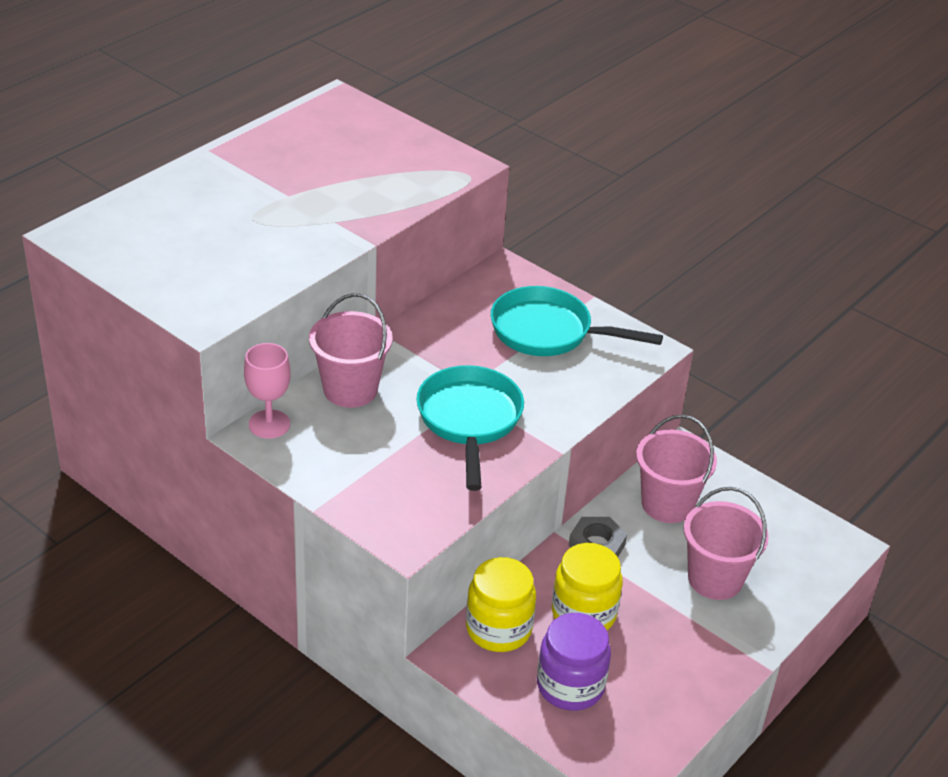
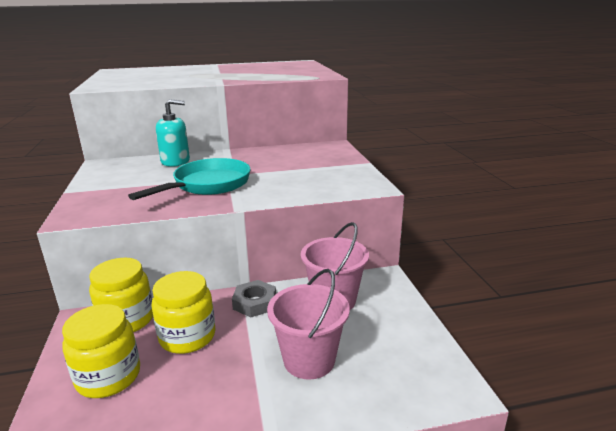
camera: 40 degrees right, 15 degrees down
(269, 424) = (117, 162): pink goblet -> none
(350, 390) = (175, 161): pink bucket -> turquoise soap dispenser
(548, 332) = (317, 167): turquoise pan -> none
(570, 686) = (108, 377): purple jar -> yellow jar

